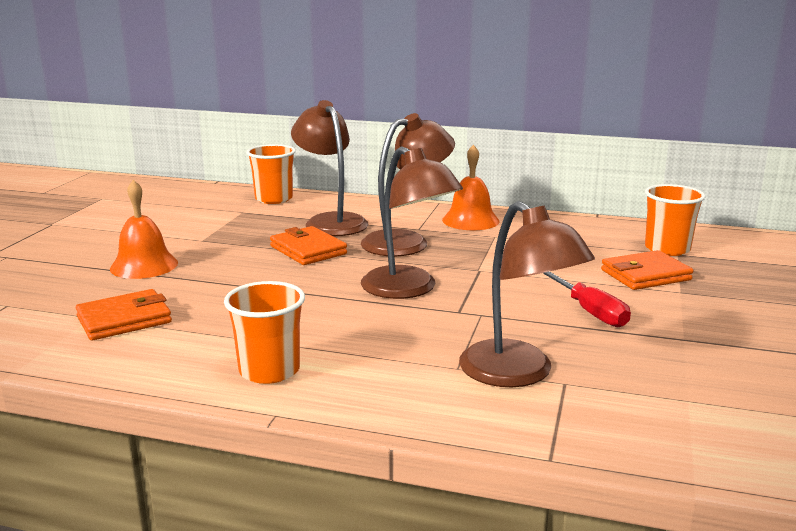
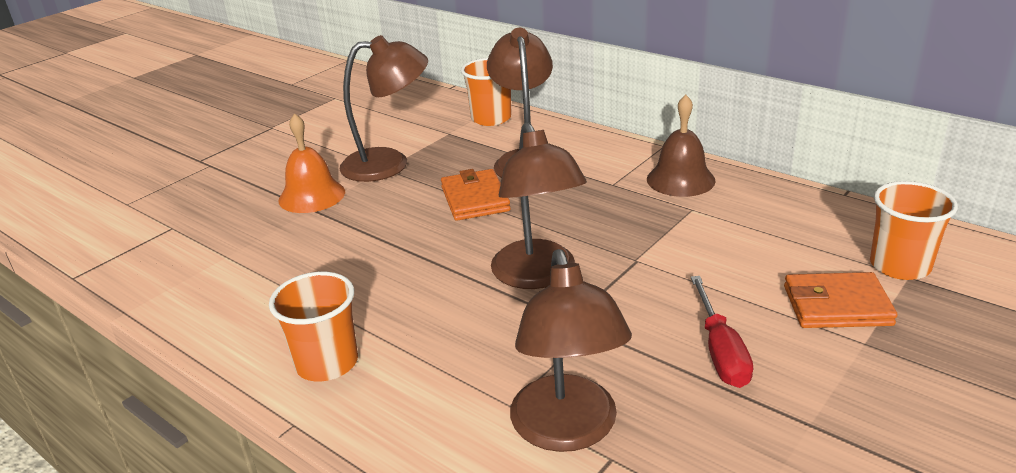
camera: 25 degrees right, 10 degrees up
(124, 320) = (249, 266): orange wallet -> none
(406, 241) = (585, 202): brown lamp -> brown lamp (389, 163)
(470, 220) = (680, 179): orange bell -> brown bell

